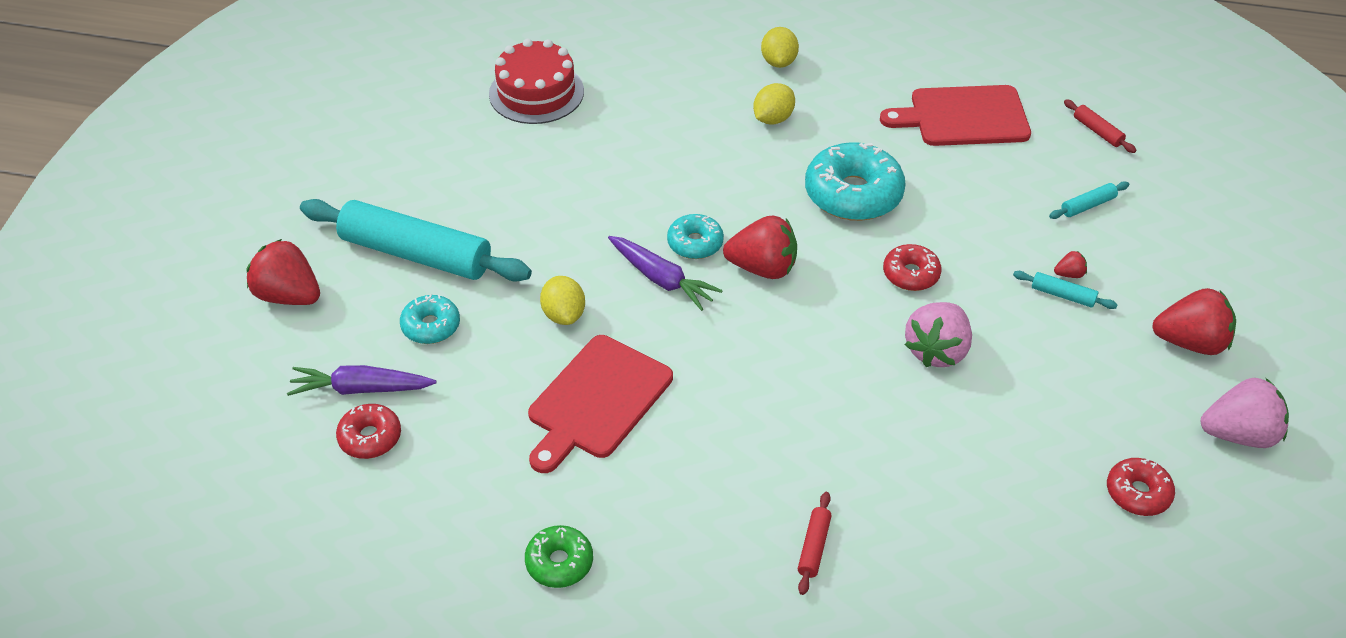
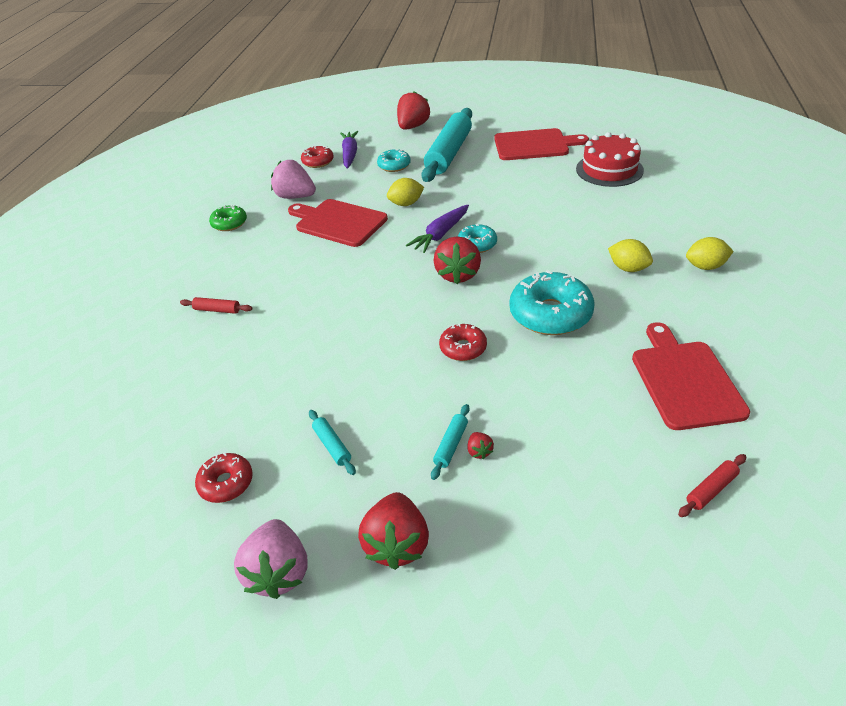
camera: 90 degrees right, 5 degrees down
(431, 154) = (534, 145): none -> red cutting board
(937, 351) = (381, 363): pink strawberry -> pink strawberry (295, 197)
(1088, 206) = (582, 472): turquoise rolling pin -> turquoise rolling pin (332, 446)

